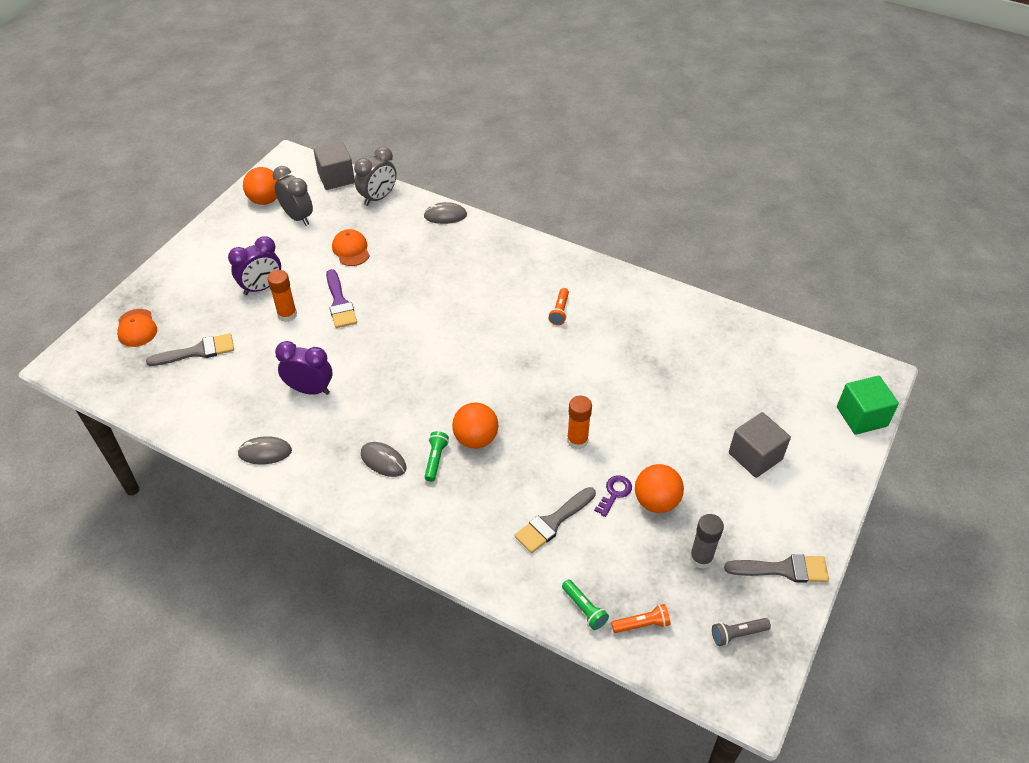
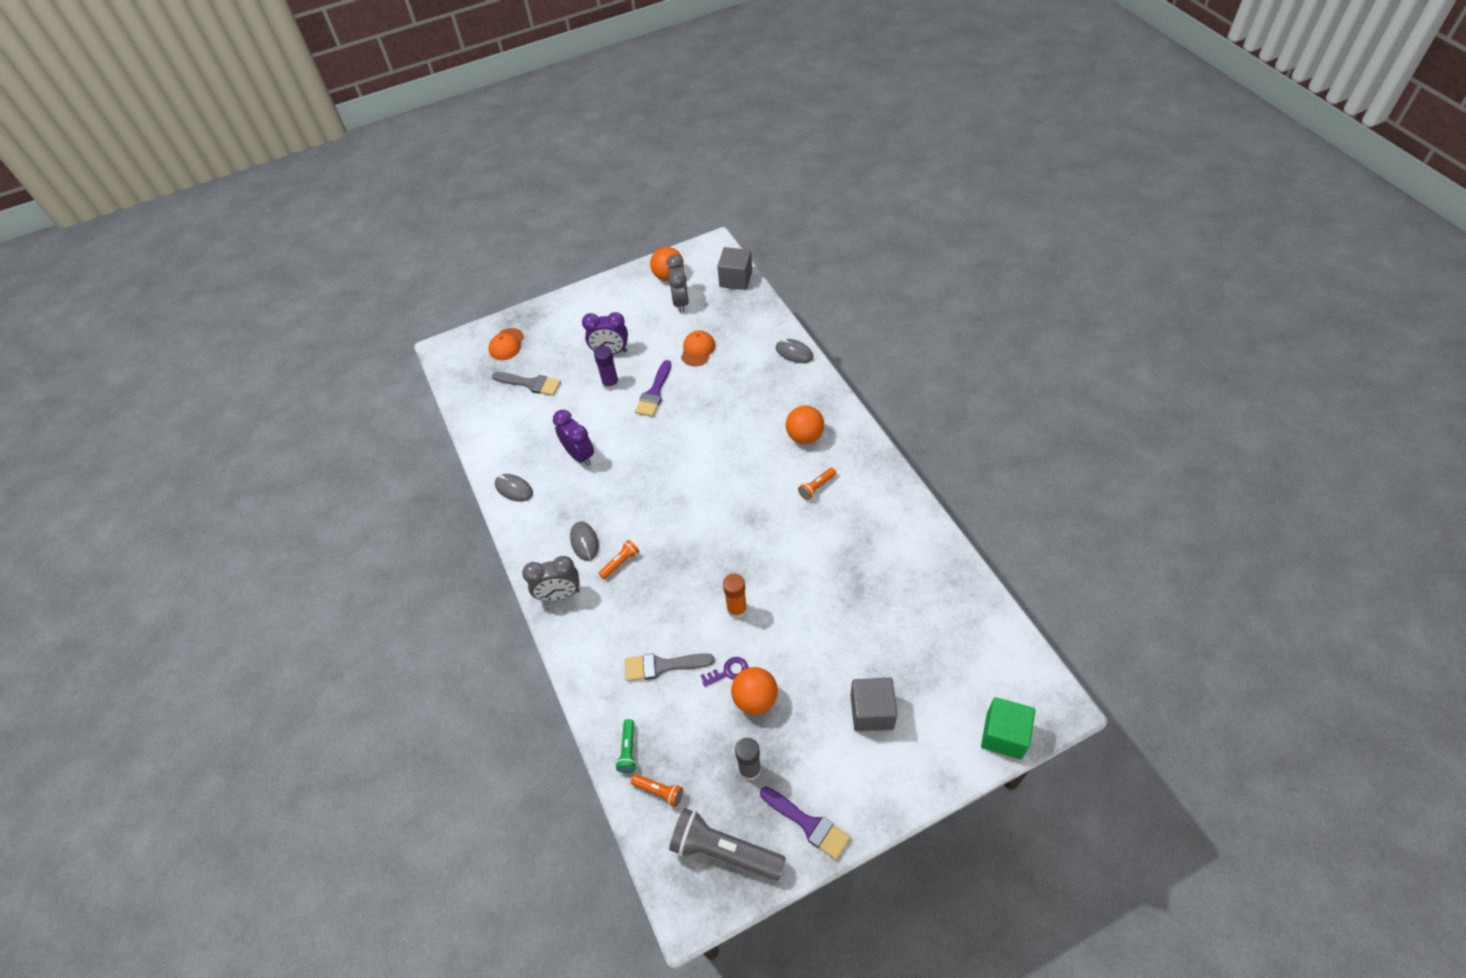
camera: 40 degrees right, 5 degrees up
(287, 315) = (610, 384): orange glue stick -> purple glue stick
(378, 198) = (754, 312): grey clock -> grey clock (559, 594)
(435, 459) = (620, 562): green flashlight -> orange flashlight
(476, 439) = (662, 562): orange ball -> orange ball (804, 436)
(737, 634) = (724, 851): grey flashlight -> grey flashlight, size x2.05
(783, 569) = (808, 824): grey brush -> purple brush

